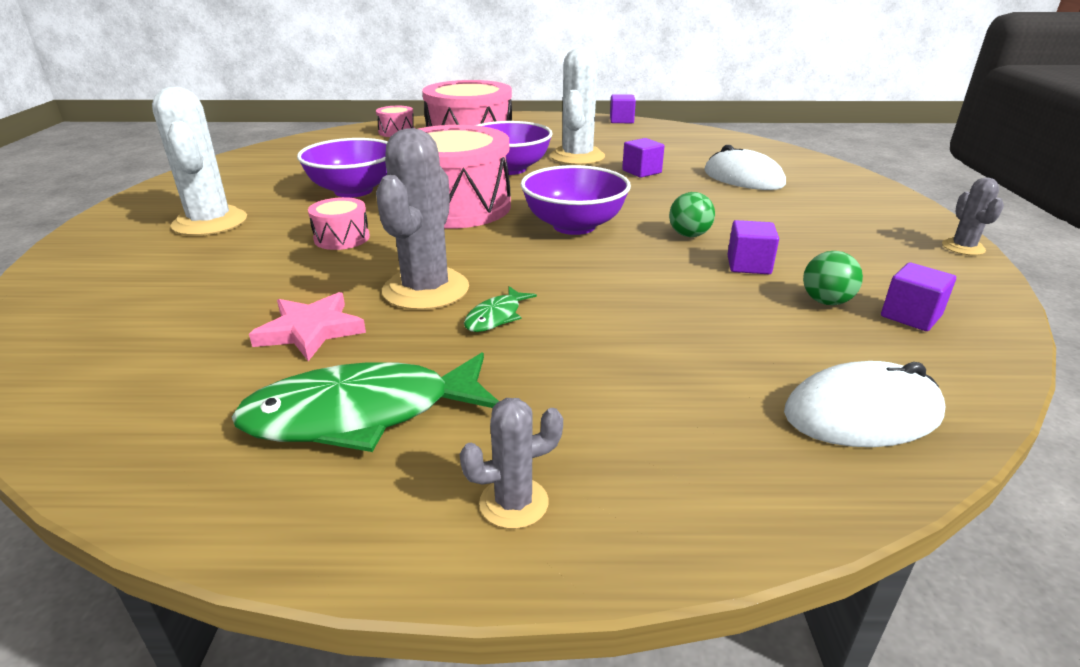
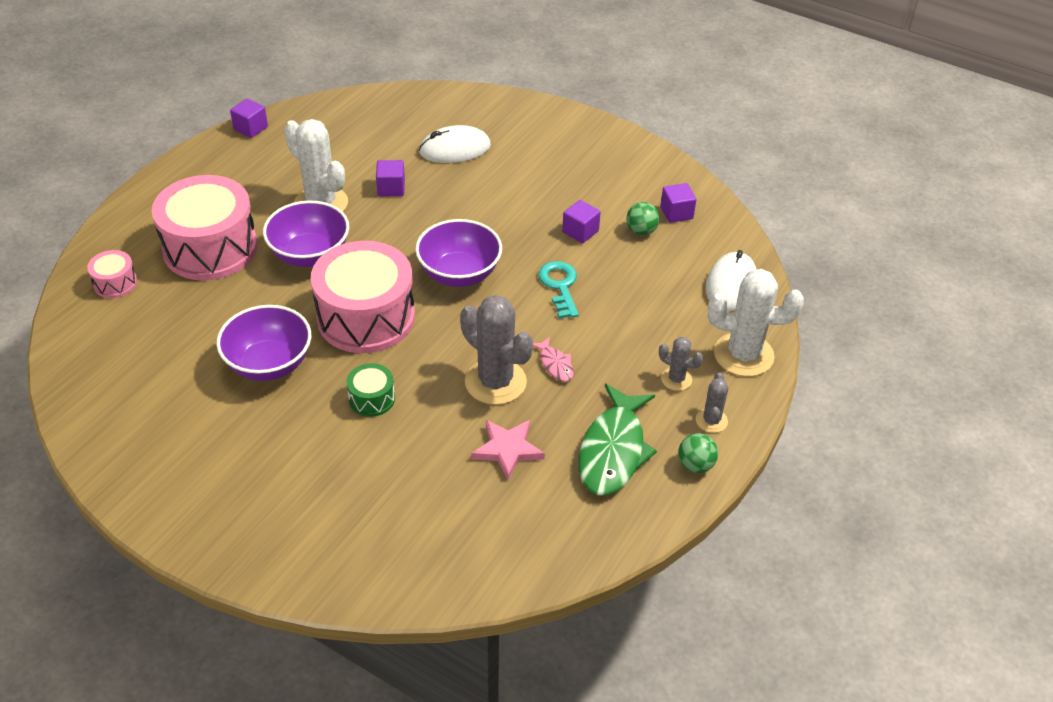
camera: 60 degrees left, 15 degrees up
(210, 222) = (263, 470): white cactus -> white cactus (743, 355)
(342, 238) = (372, 399): pink drum -> green drum
(496, 317) = (555, 364): green fish -> pink fish
(637, 280) = (560, 286): none -> turquoise key
(689, 235) = (521, 231): green ball -> green ball (695, 465)
(963, 247) = (631, 139): grey cactus -> grey cactus (676, 379)

